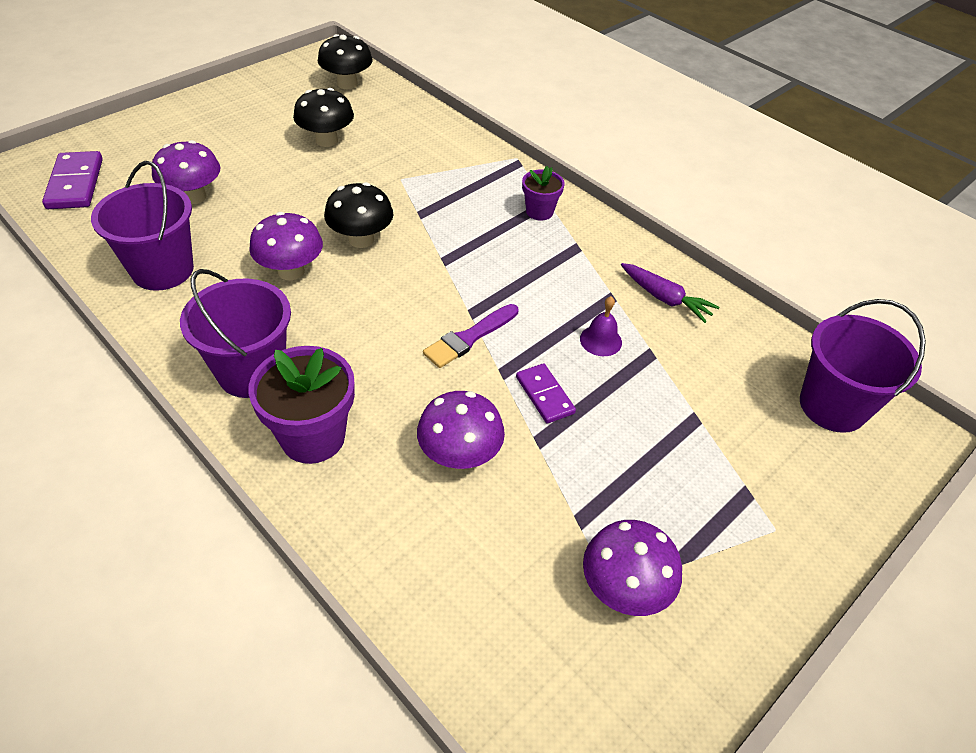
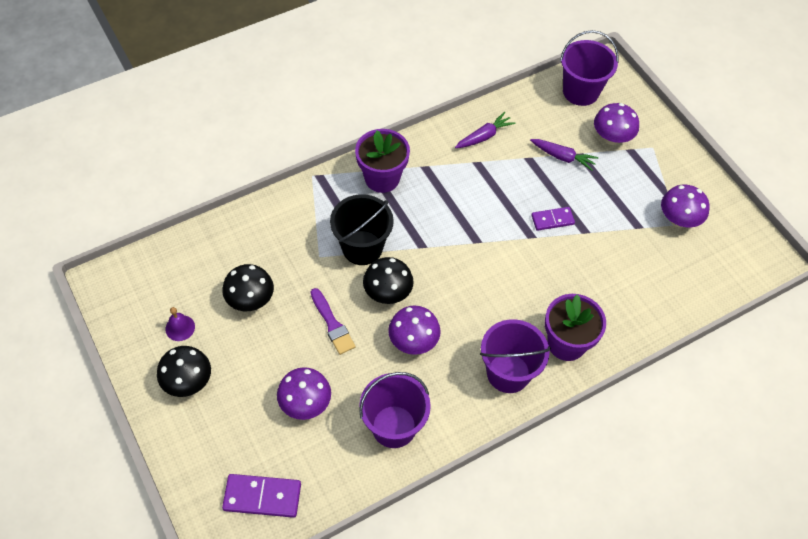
camera: 75 degrees left, 10 degrees up
(347, 84) = (163, 273): black mushroom -> black mushroom (188, 382)
(424, 209) = (362, 248): none -> black bucket
(459, 455) = (590, 271): purple mushroom -> purple mushroom (611, 138)
(469, 337) = (499, 247): purple brush -> purple brush (332, 324)
(539, 212) = (382, 178): purple flower pot -> purple flower pot, size x1.75
(600, 340) = (514, 180): purple bell -> purple bell (180, 328)
(677, 396) = (563, 157): none -> purple carrot

